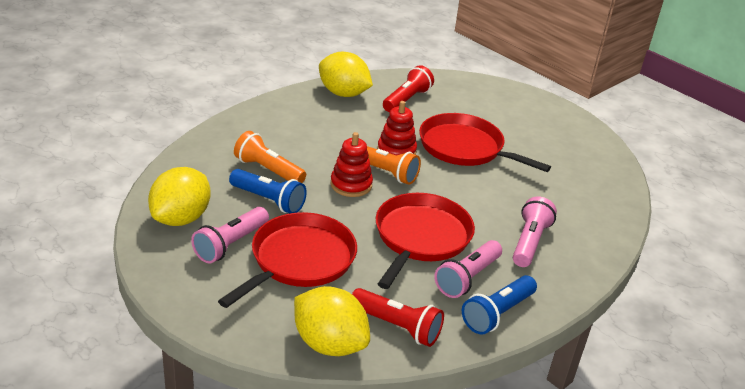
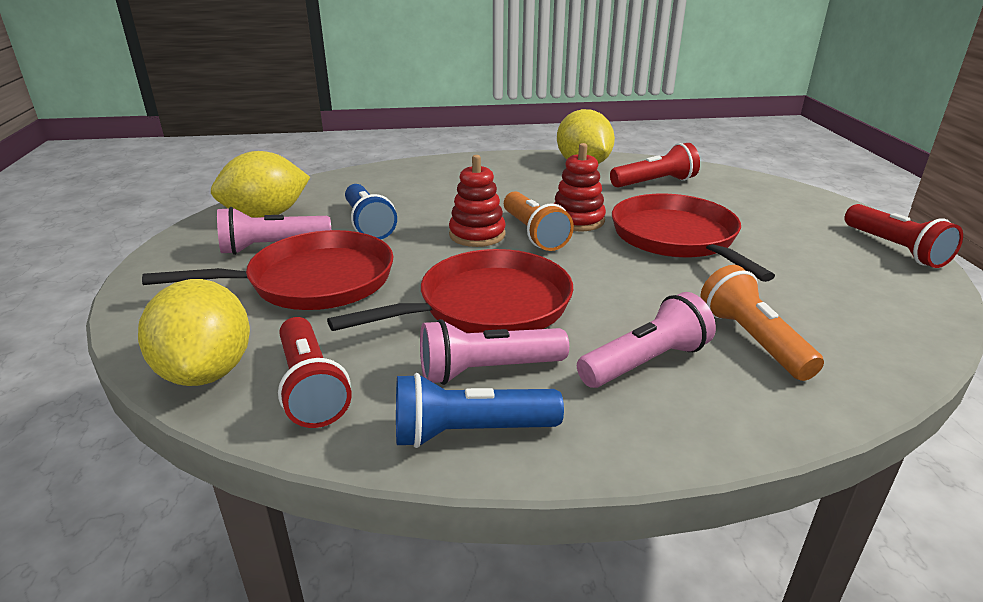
camera: 40 degrees right, 5 degrees down
(268, 170) = (407, 202): orange flashlight -> orange flashlight (752, 340)
(572, 120) = (895, 249): none -> red flashlight

